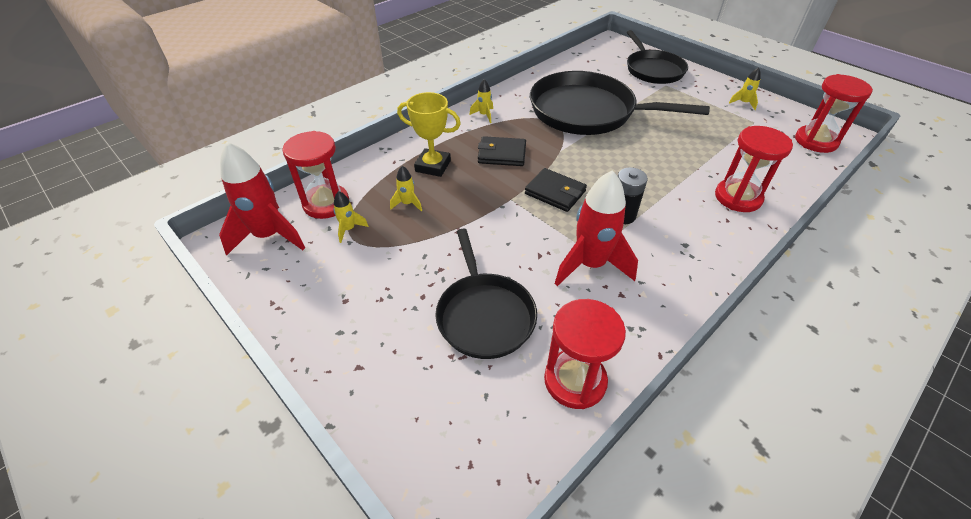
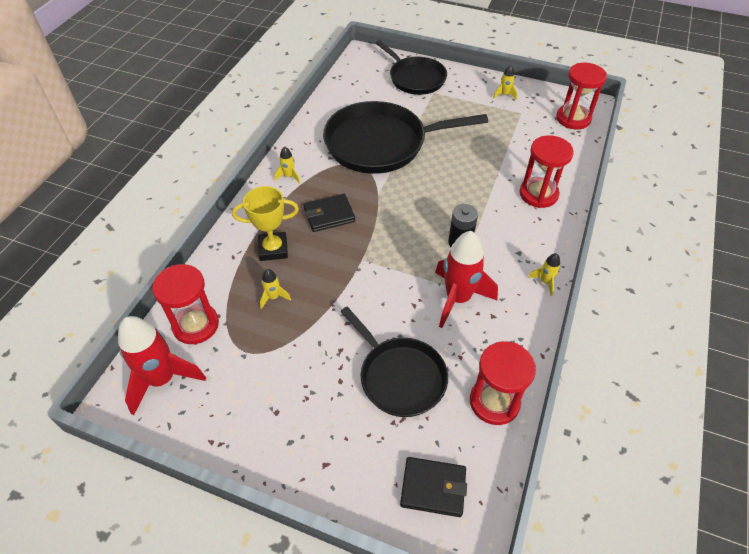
camera: 25 degrees left, 5 degrees up
(349, 229) = (235, 343): yellow rocket -> yellow rocket (545, 282)
(555, 192) = (396, 239): black wallet -> black wallet (433, 488)

